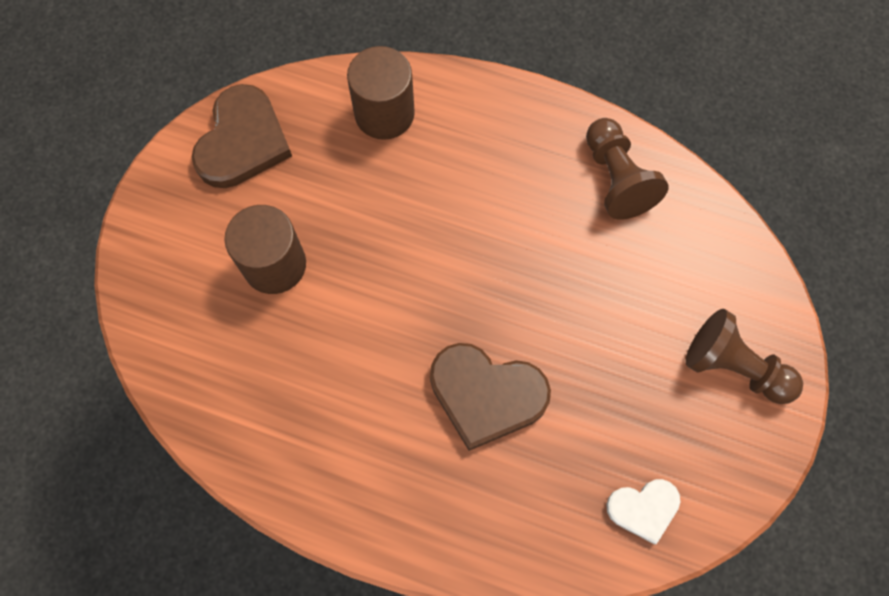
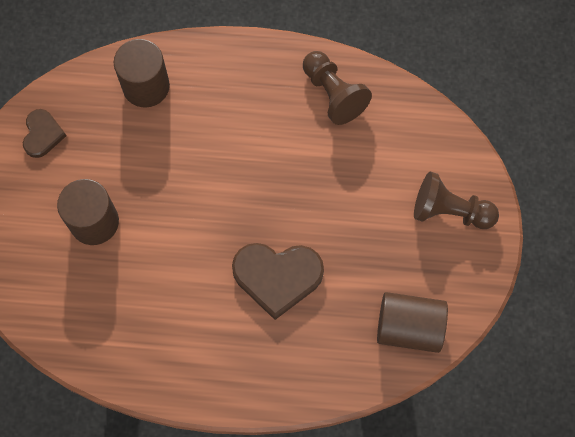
camera: 15 degrees left, 0 degrees up
(242, 141) = (42, 134): brown heart -> brown heart, size x0.57
(643, 509) = (408, 327): white heart -> brown cylinder

